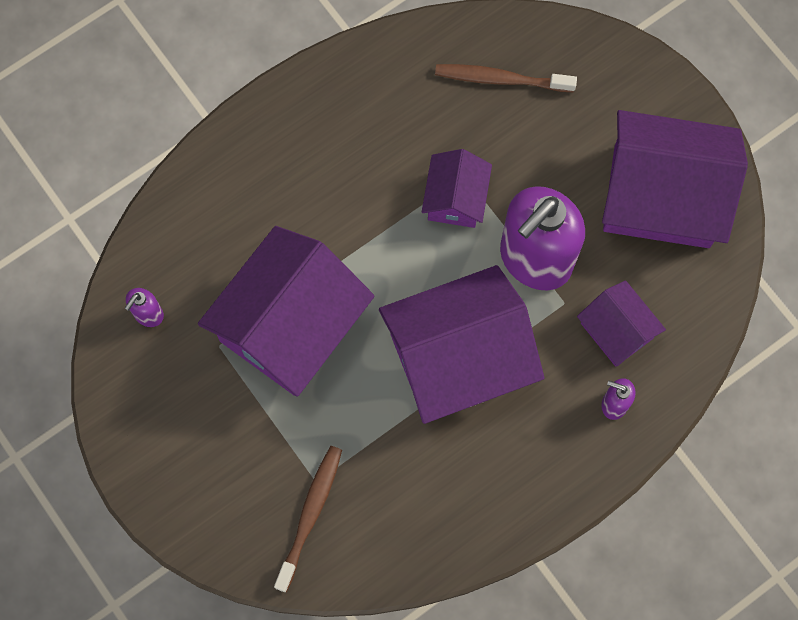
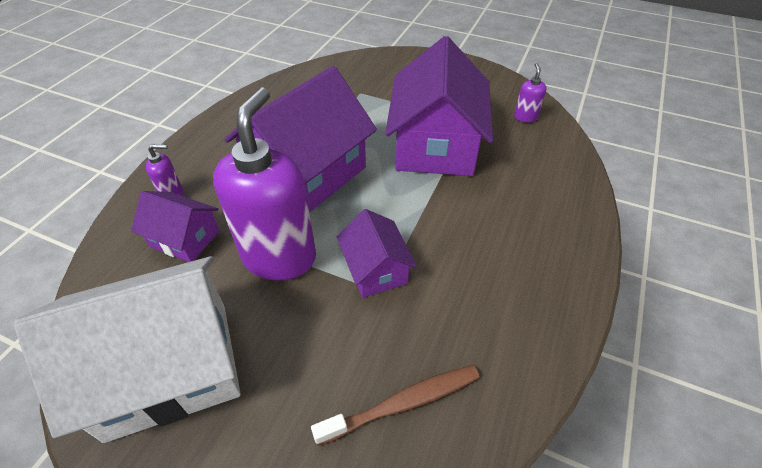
camera: 150 degrees right, 25 degrees down
(310, 514) = (352, 81): brown toothbrush -> none
(661, 196) = (169, 368): purple house -> white house

